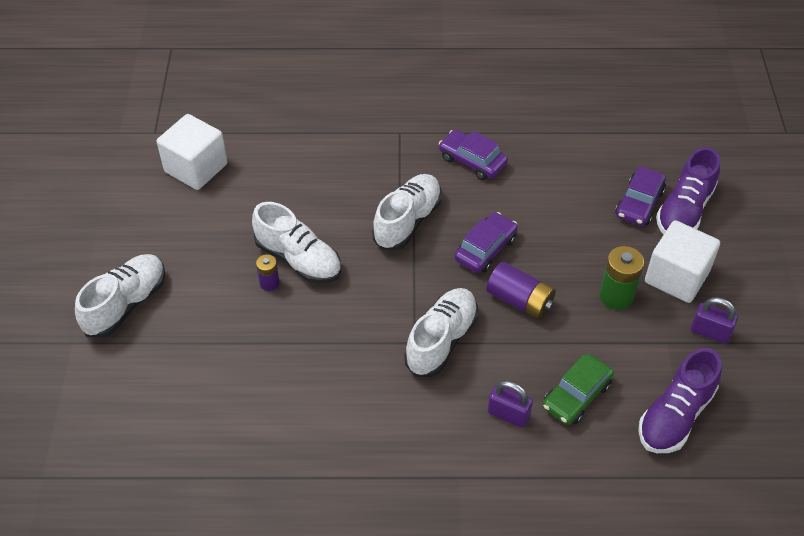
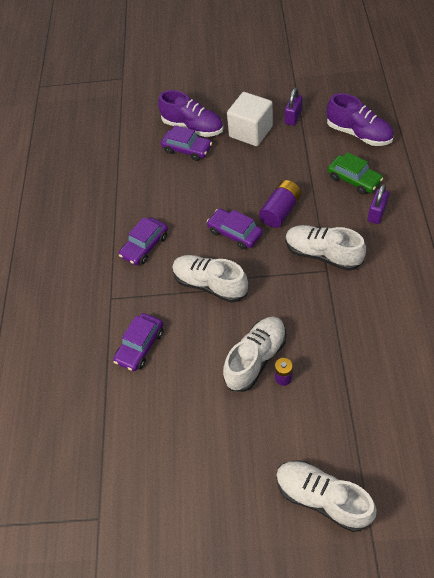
camera: 85 degrees left, 5 degrees up
(196, 168) = (150, 465): white cube -> none
(333, 159) = (140, 346): none -> purple car
(616, 296) = (270, 161): green battery -> none

